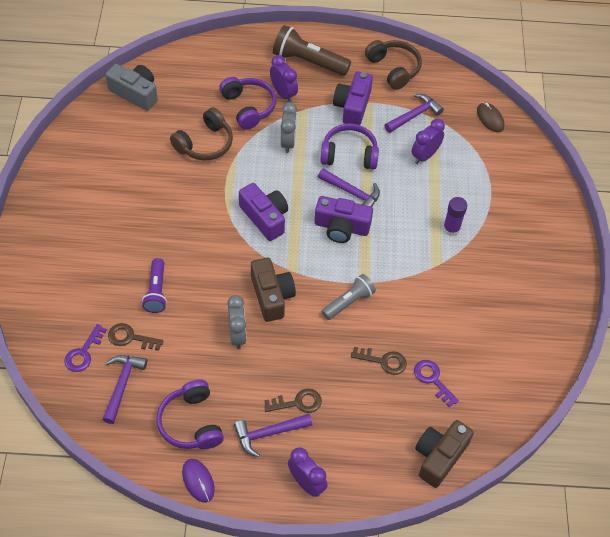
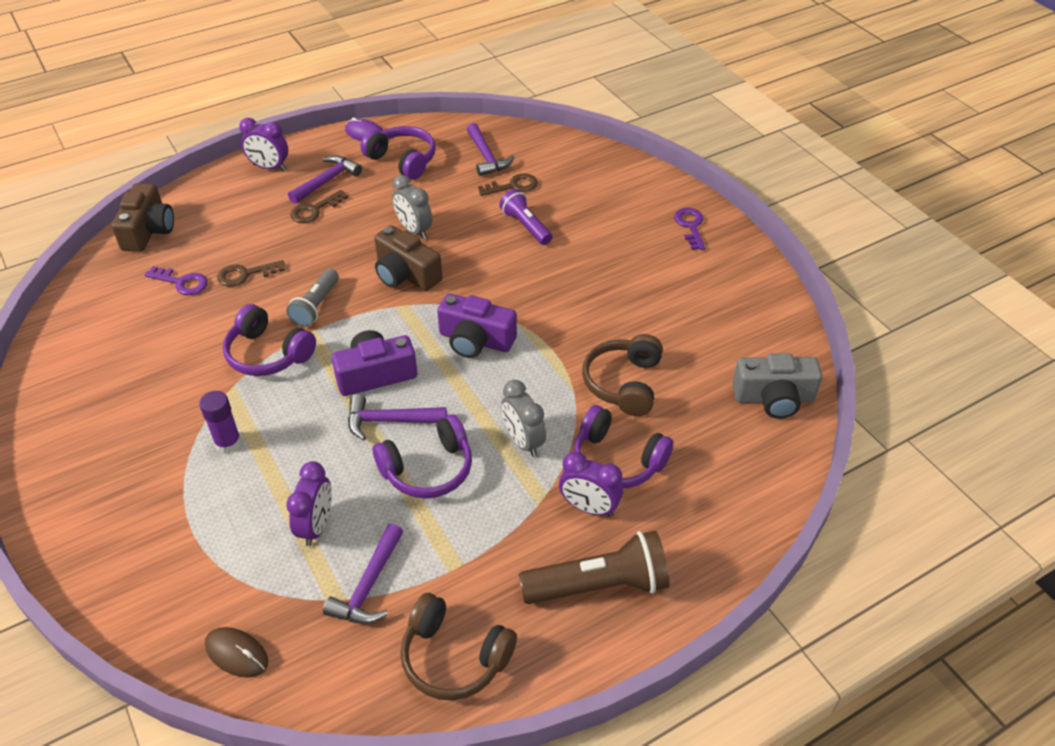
camera: 150 degrees right, 10 degrees down
(83, 353) = (543, 160): purple key -> purple key (690, 226)
(352, 106) = (474, 545): purple camera -> none
(399, 279) = (268, 354): none -> purple headphones

